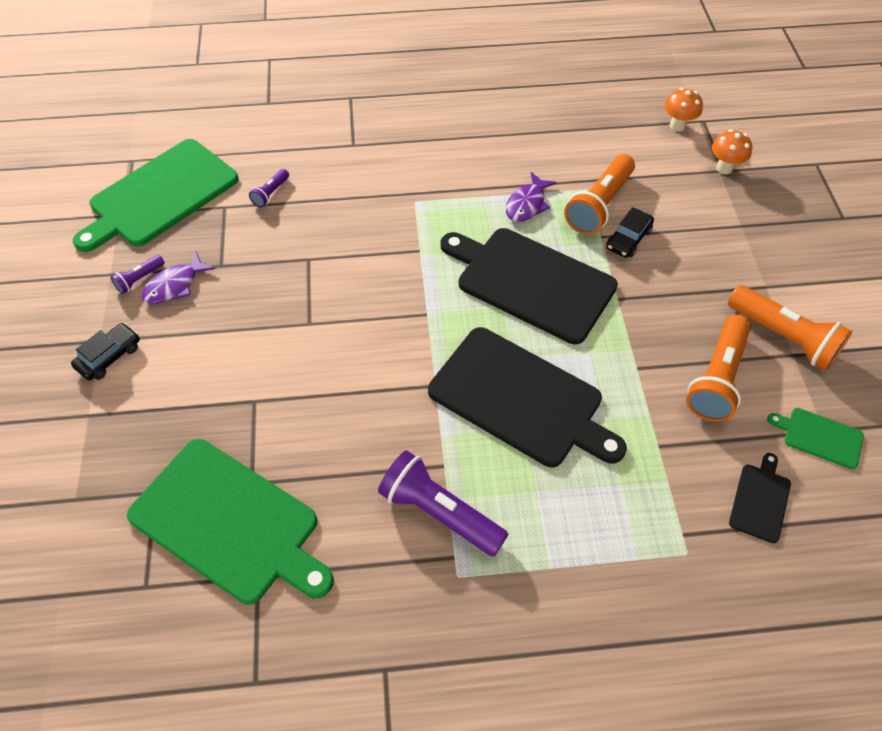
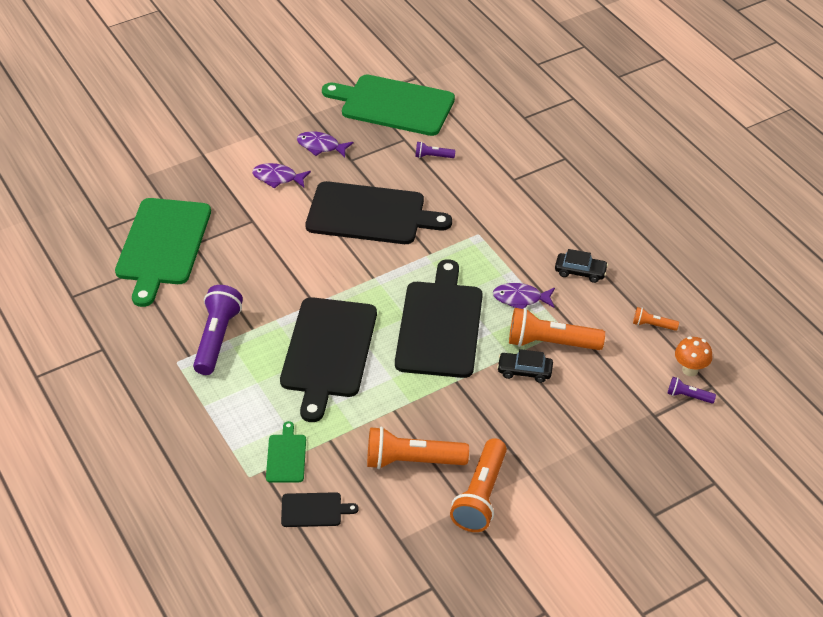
camera: 65 degrees right, 10 degrees down
(109, 356) = (249, 143): black car -> black car (580, 272)
(139, 279) = (316, 128): purple flashlight -> purple flashlight (688, 396)
(197, 348) = (278, 178): none -> purple fish
(323, 280) = (370, 214): none -> black cutting board
(610, 127) = (652, 325): none -> orange flashlight
(724, 168) = (657, 415): orange mushroom -> none
(820, 437) = (391, 537): green cutting board -> green cutting board (286, 456)

